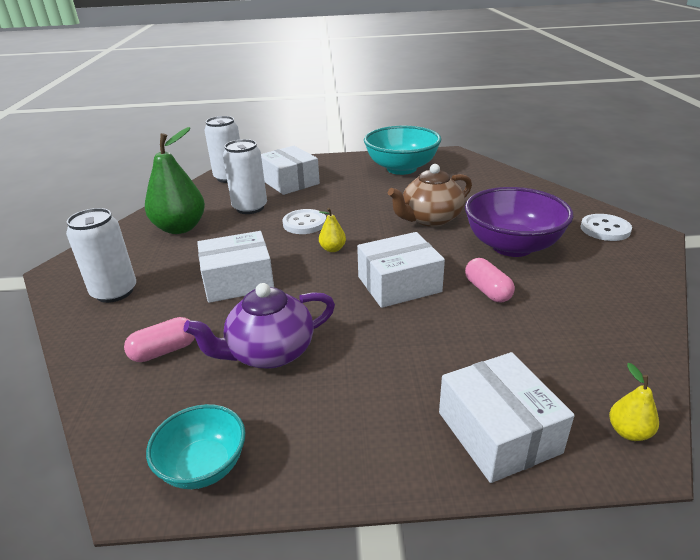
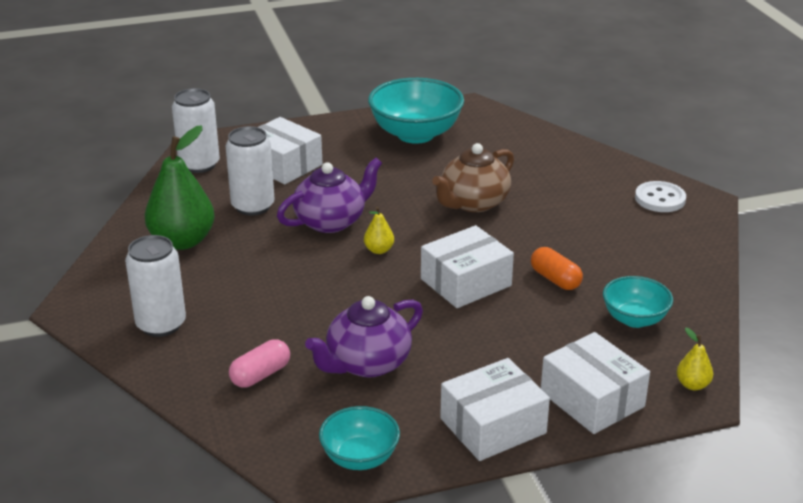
camera: 15 degrees left, 0 degrees up
(238, 281) = (293, 297): white box -> white box (493, 426)
(304, 223) = (331, 221): white button -> purple teapot
(487, 290) = (555, 279): pink capsule -> orange capsule
(512, 246) = (569, 228): purple bowl -> none
(565, 341) = (634, 319): none -> turquoise bowl

